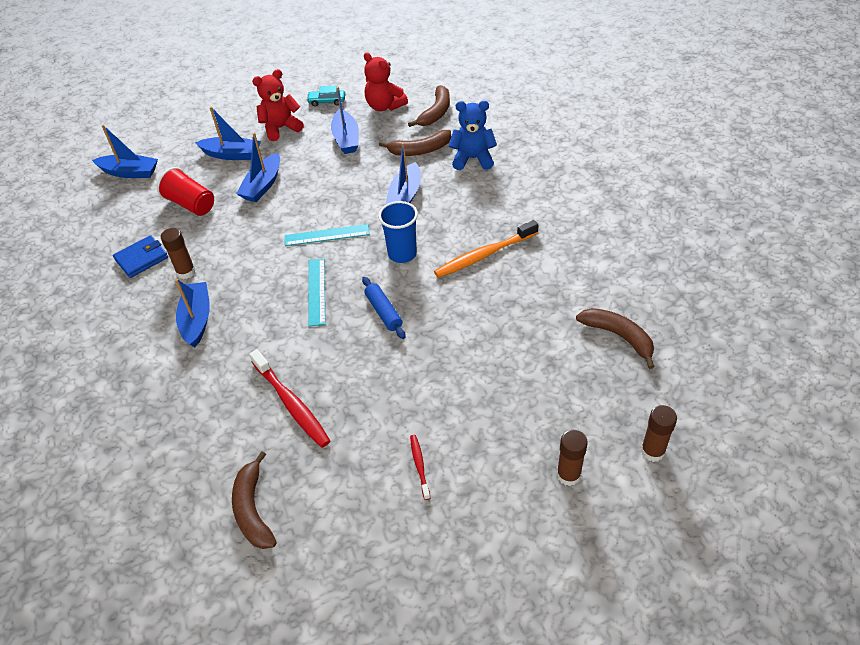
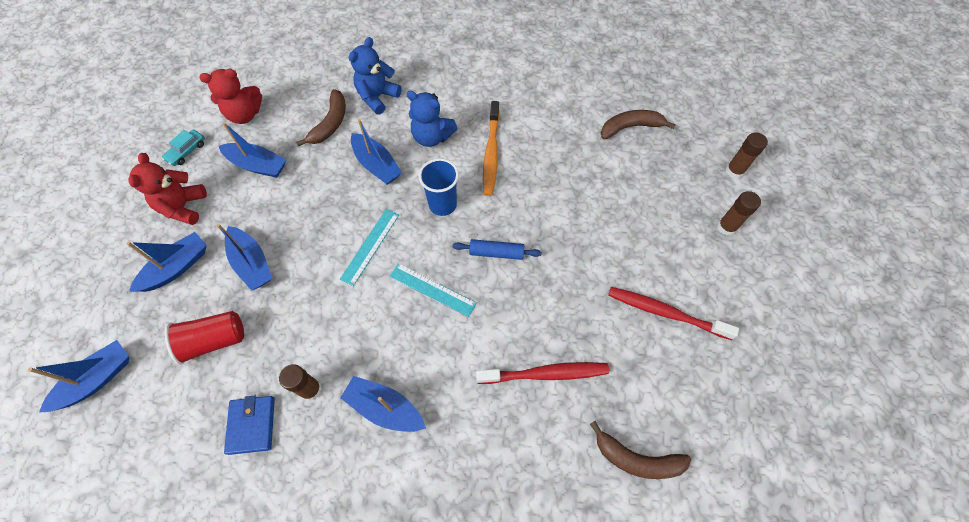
camera: 60 degrees left, 15 degrees up
(419, 465) = (665, 313): red toothbrush -> red toothbrush, size x1.97
(436, 112) = (294, 86): brown banana -> none
(464, 211) = (432, 137): none -> blue teddy bear

